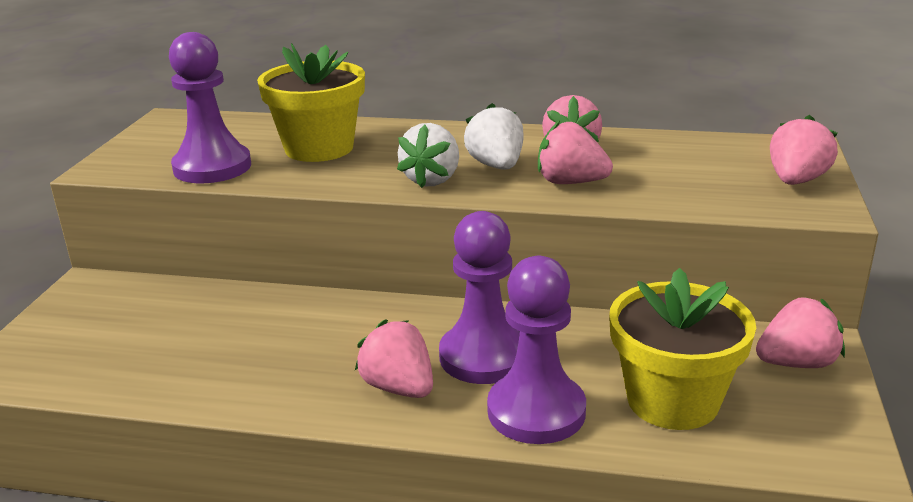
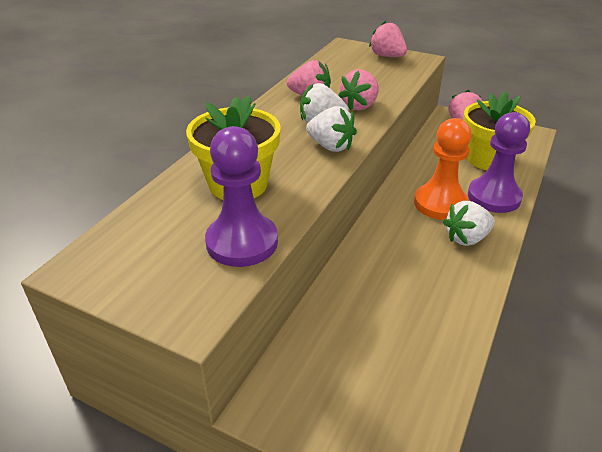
camera: 75 degrees left, 10 degrees up
(399, 388) = (466, 238): pink strawberry -> white strawberry
(484, 357) = (440, 204): purple pawn -> orange pawn

